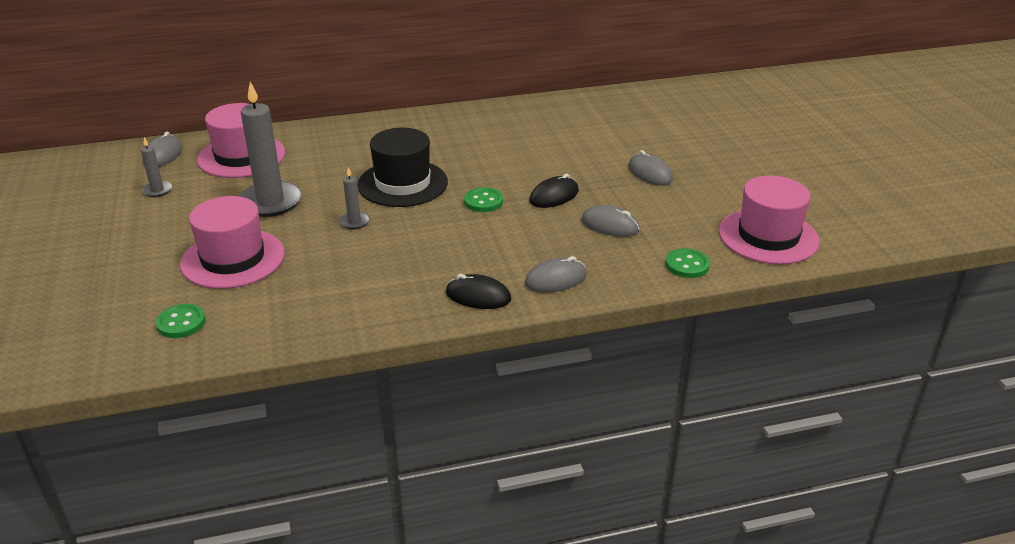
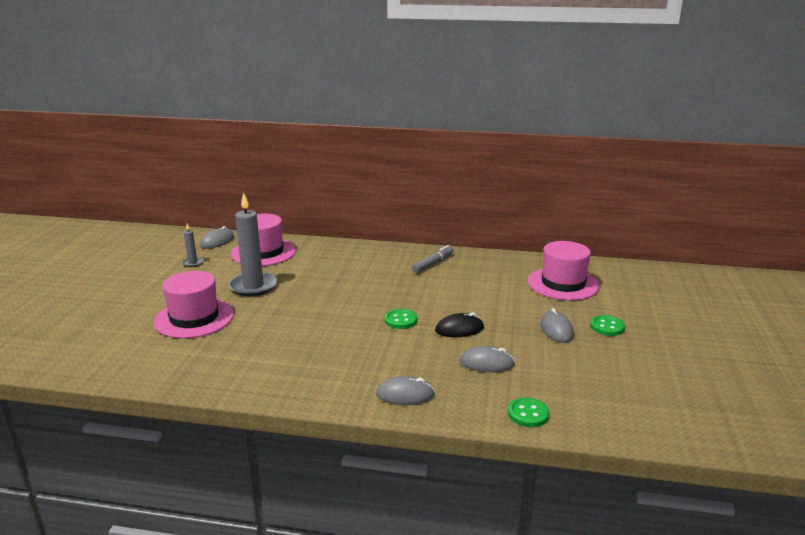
camera: 25 degrees right, 10 degrees down
(181, 323) = (122, 352): green button -> green button (607, 327)
(354, 222) = (295, 313): grey candle -> none
(402, 183) = (353, 294): black hat -> none
(463, 127) = (433, 263): none -> grey marker
(478, 296) = (333, 391): black mouse -> none
(610, 225) = (487, 363): grey mouse -> grey mouse turned 45 degrees counterclockwise
(768, 236) = (626, 409): pink hat -> pink hat (563, 284)

